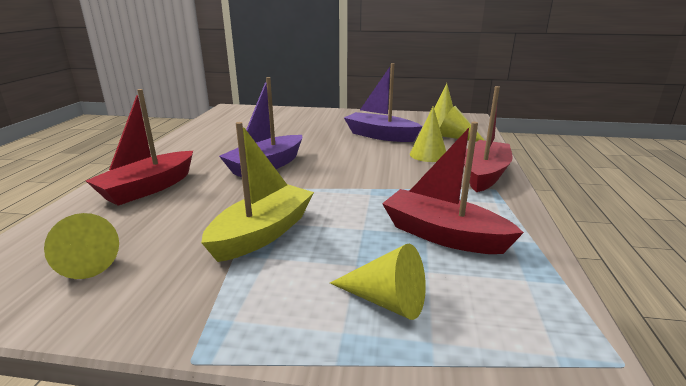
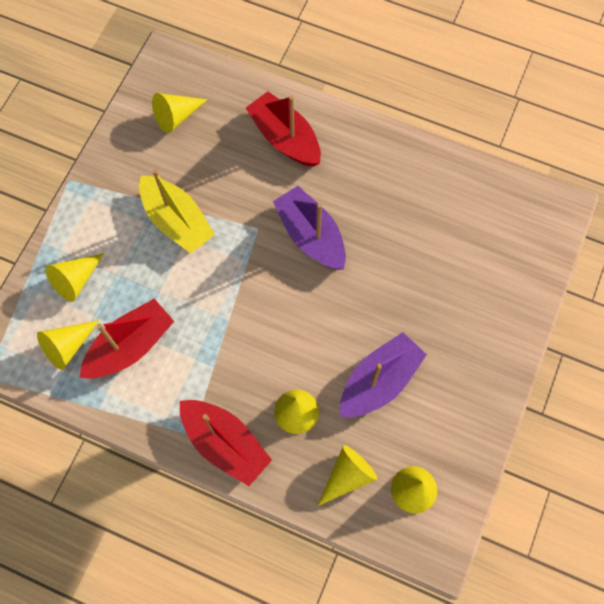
camera: 105 degrees right, 45 degrees up
(488, 284) = (68, 346): none -> yellow cone

